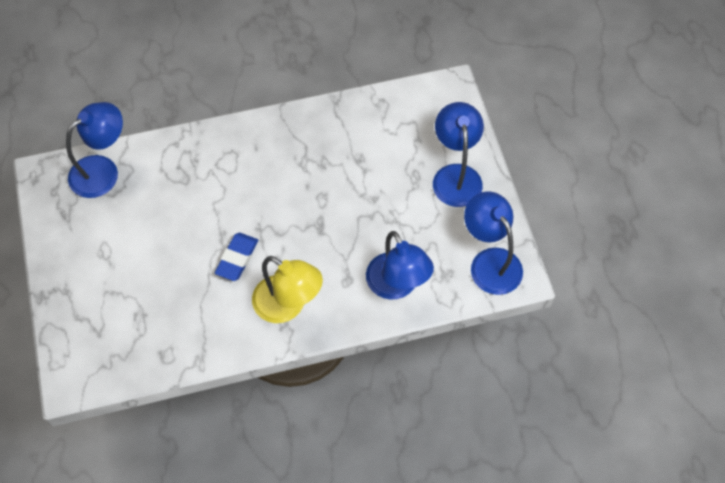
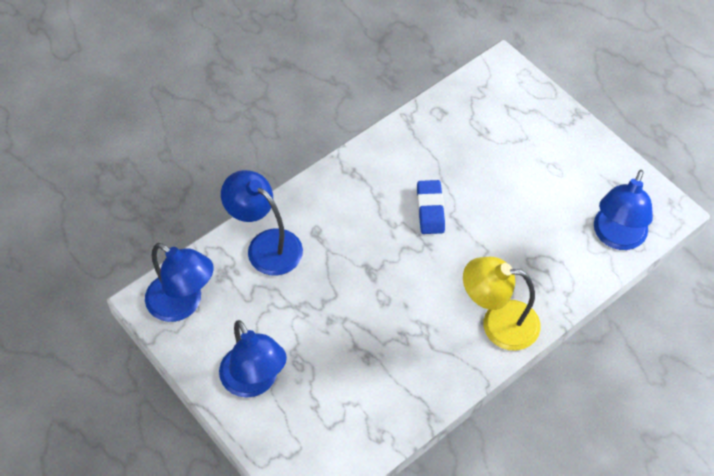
camera: 155 degrees right, 5 degrees down
(288, 306) = (358, 189): yellow lamp -> yellow lamp (498, 323)

